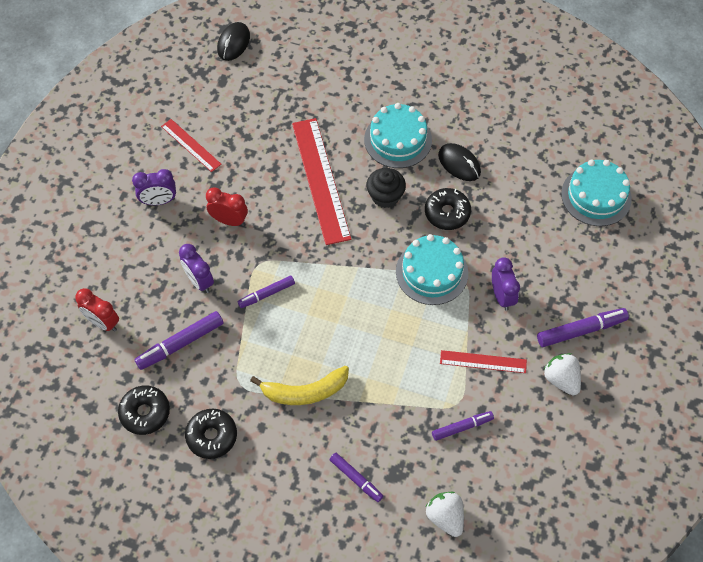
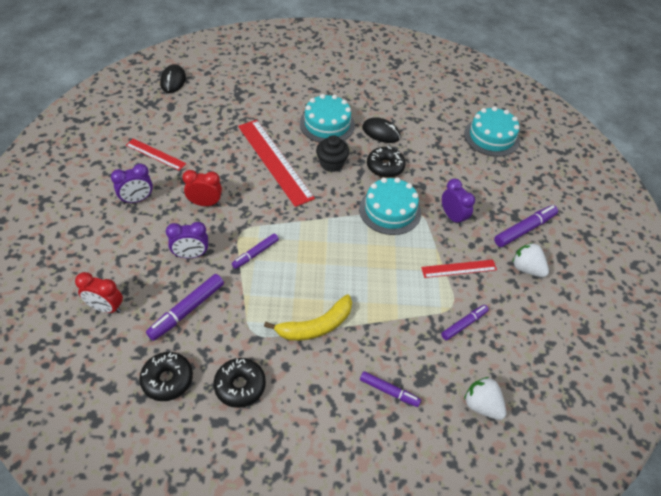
camera: 20 degrees left, 10 degrees down
(199, 281) = (191, 255): purple clock -> purple clock turned 45 degrees counterclockwise

